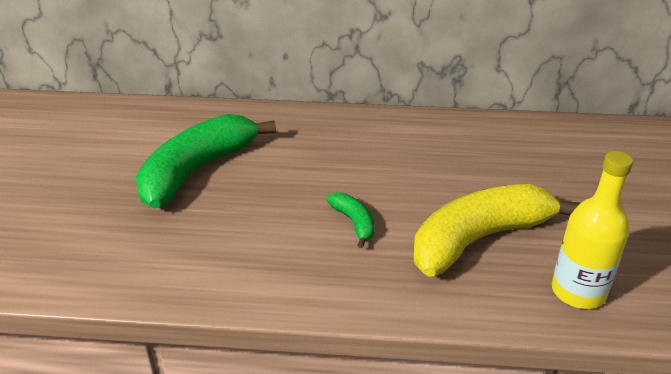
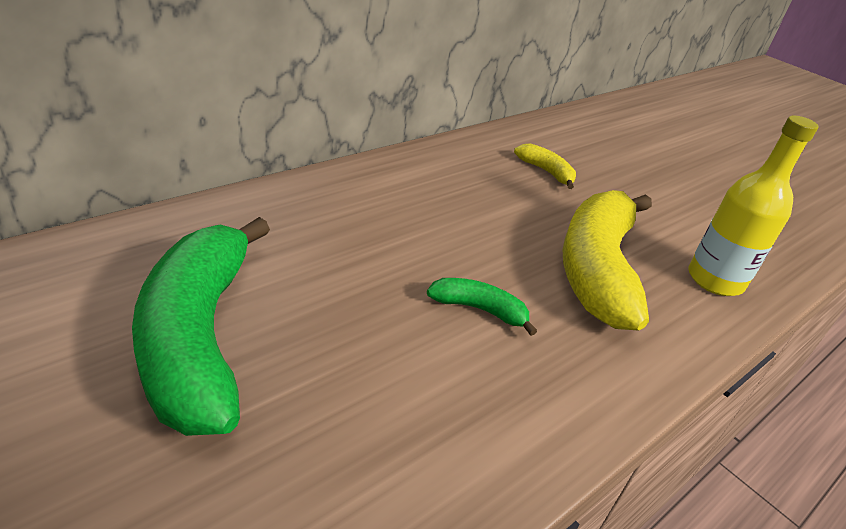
camera: 50 degrees left, 0 degrees up
(547, 164) = (546, 172): none -> yellow banana

